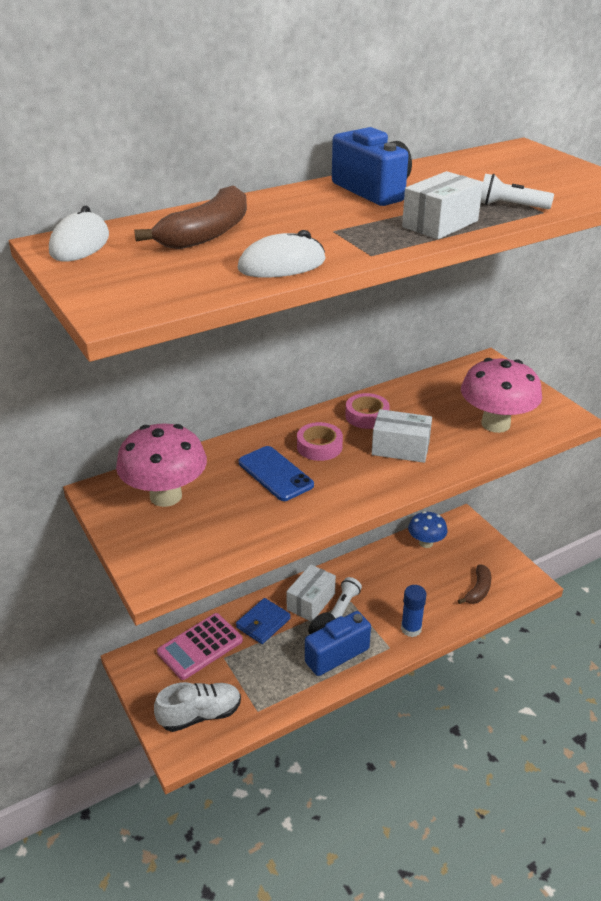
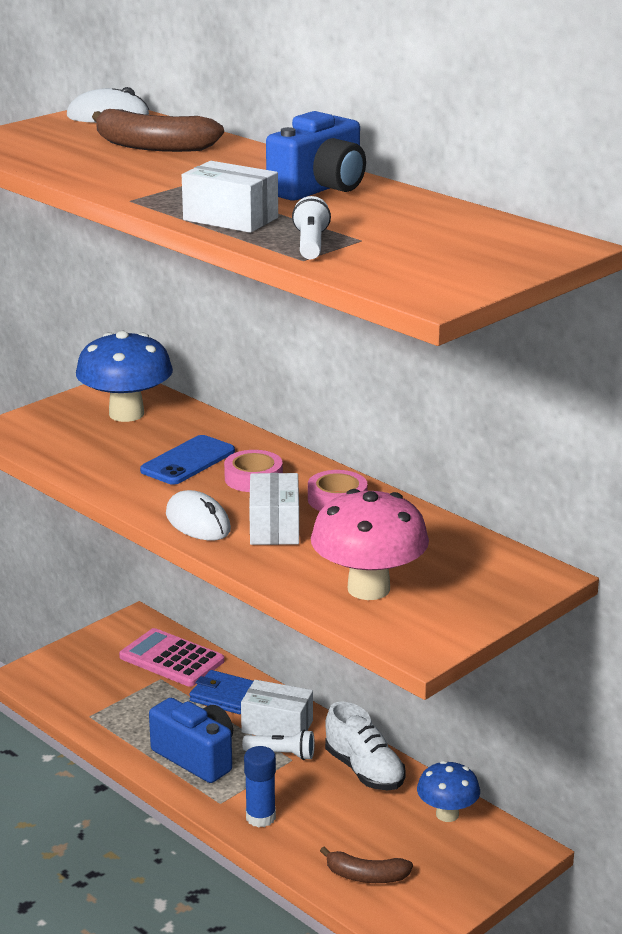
camera: 75 degrees right, 10 degrees down
(166, 496) = (126, 414): pink mushroom -> blue mushroom
(200, 715) = (74, 679): white shoe -> white shoe (364, 770)
(282, 265) = (89, 174): white mouse -> white mouse (198, 522)

